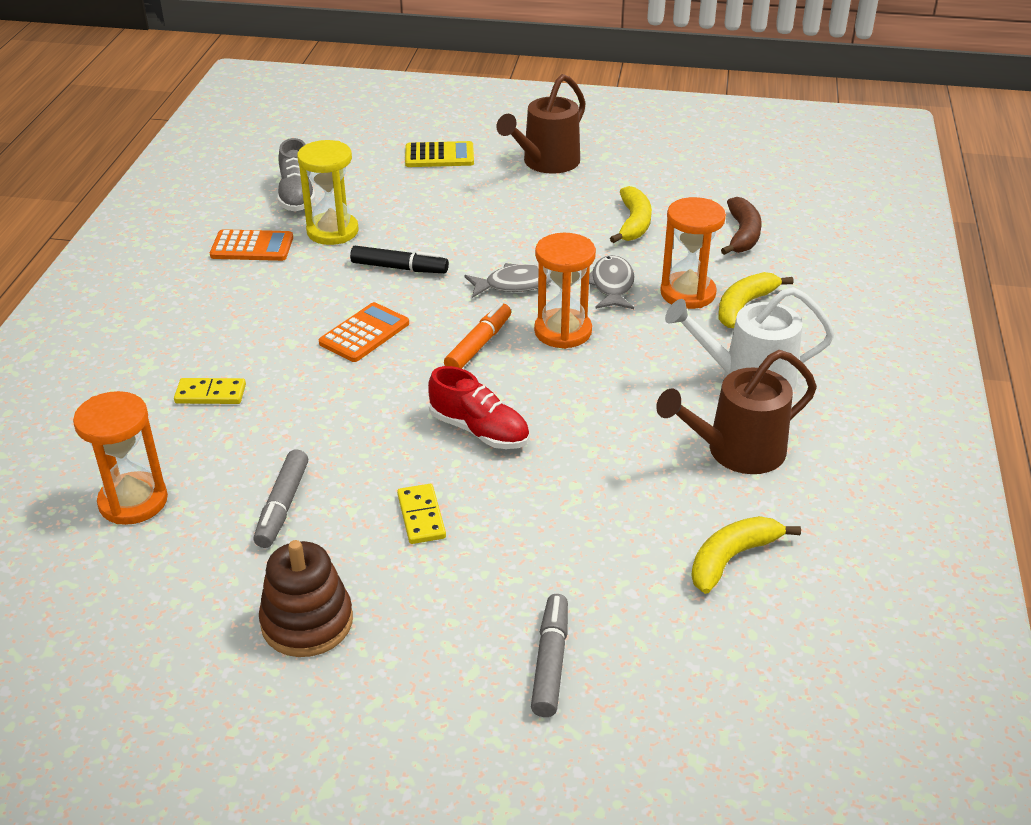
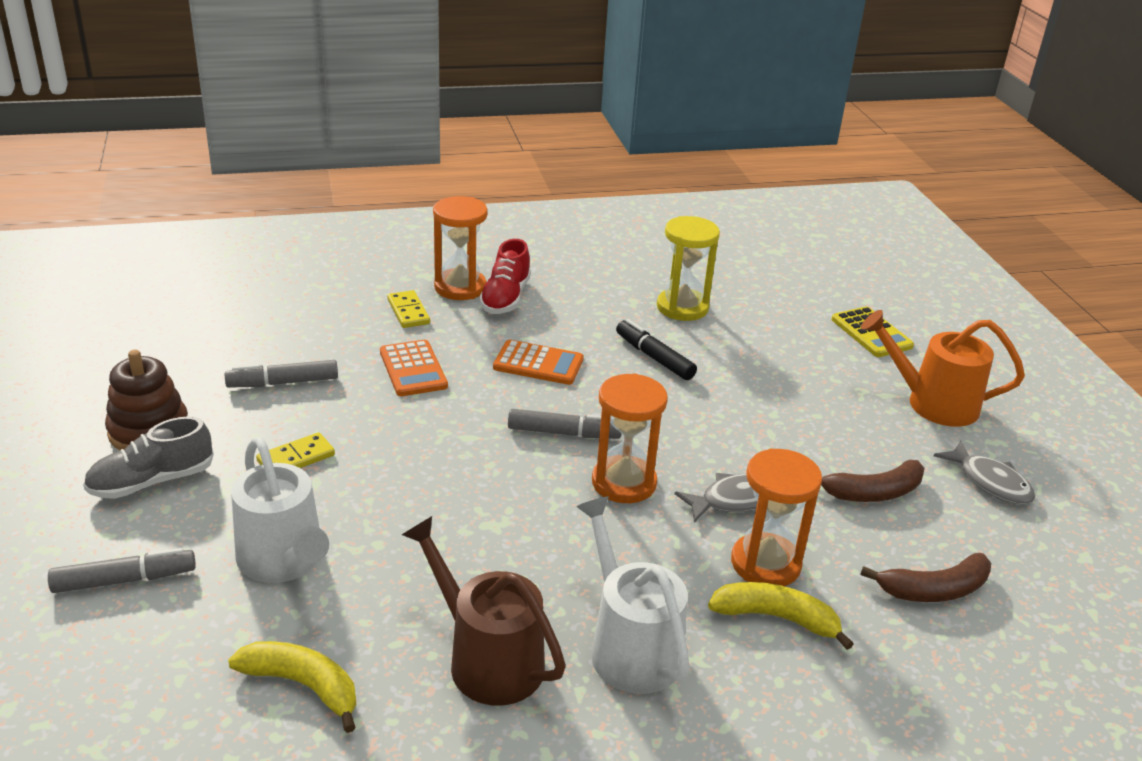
camera: 65 degrees right, 5 degrees down
(133, 501) = (264, 315): orange hourglass -> orange hourglass (460, 287)
(252, 247) = (624, 275): orange calculator -> orange calculator (413, 369)
(297, 195) = (722, 275): grey shoe -> grey shoe (152, 482)
(399, 268) = (654, 357): black marker -> black marker turned 150 degrees clockwise
(479, 345) = (564, 433): orange marker -> grey marker
(479, 430) = (431, 464): red shoe -> red shoe (505, 298)
(514, 284) = (682, 432): grey fish -> grey fish (990, 482)
(546, 163) = (933, 403): brown watering can -> orange watering can
(571, 547) = (284, 560): none -> white watering can
(633, 223) = (873, 492): yellow banana -> brown banana

